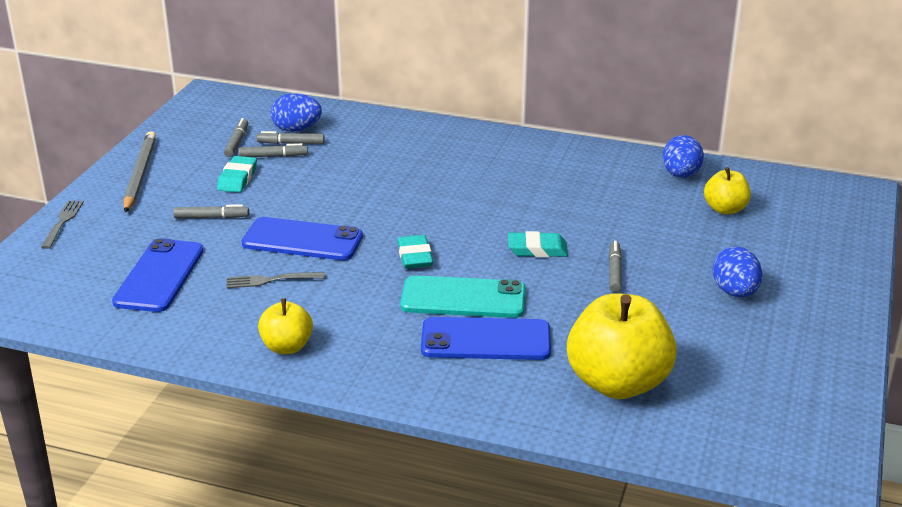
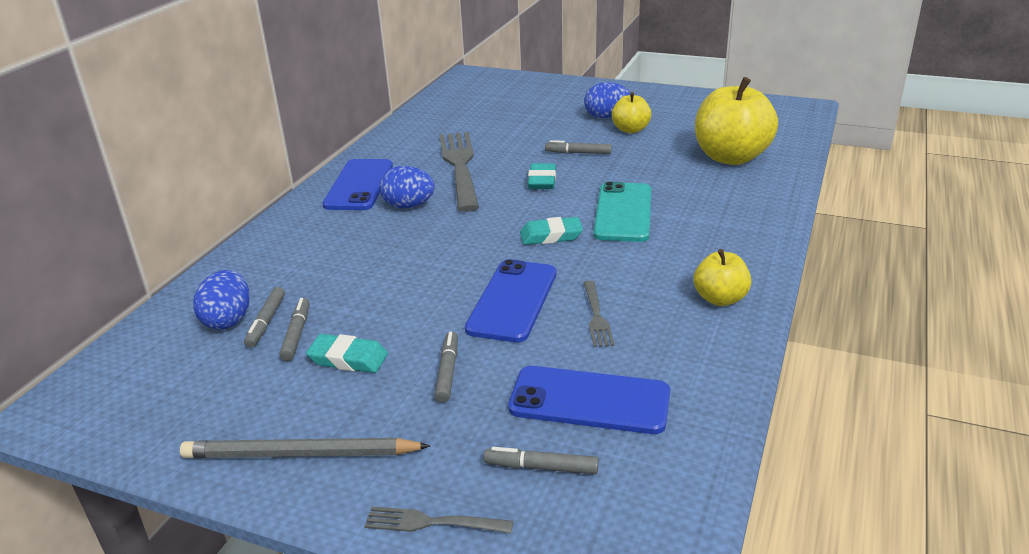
camera: 85 degrees left, 0 degrees up
(237, 142) = (240, 367): grey marker -> grey marker (541, 467)
(485, 340) = (686, 203): blue phone -> blue phone (359, 185)
(568, 201) = (460, 167): none -> grey fork
(681, 175) = (427, 124): blue egg -> blue egg (408, 206)
(725, 209) = (487, 112): yellow apple -> yellow apple (630, 130)

